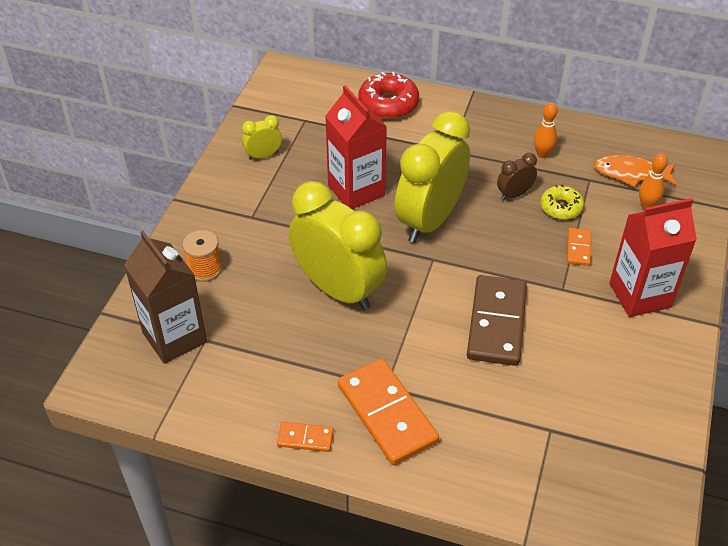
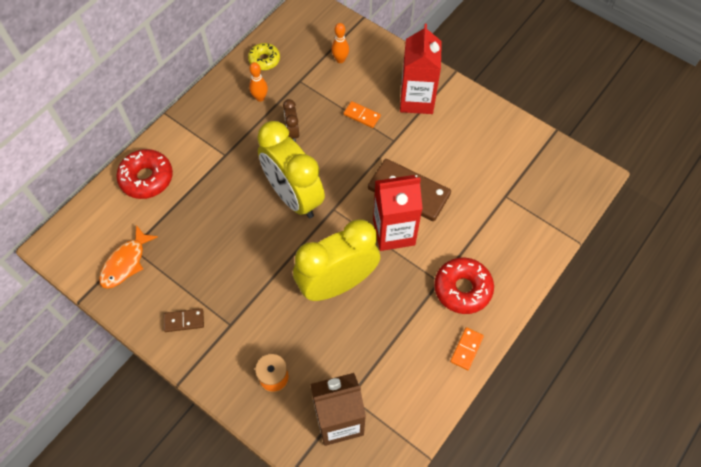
camera: 70 degrees left, 15 degrees up
(242, 181) = (184, 321): none -> brown domino
(263, 155) = (160, 294): yellow clock -> none
(356, 190) = (237, 236): red carton -> red carton (394, 232)
(386, 414) = (462, 289): orange domino -> red donut
(561, 207) = (319, 109): yellow donut -> yellow donut (264, 60)
(630, 173) = (305, 54): orange fish -> orange fish (125, 263)

